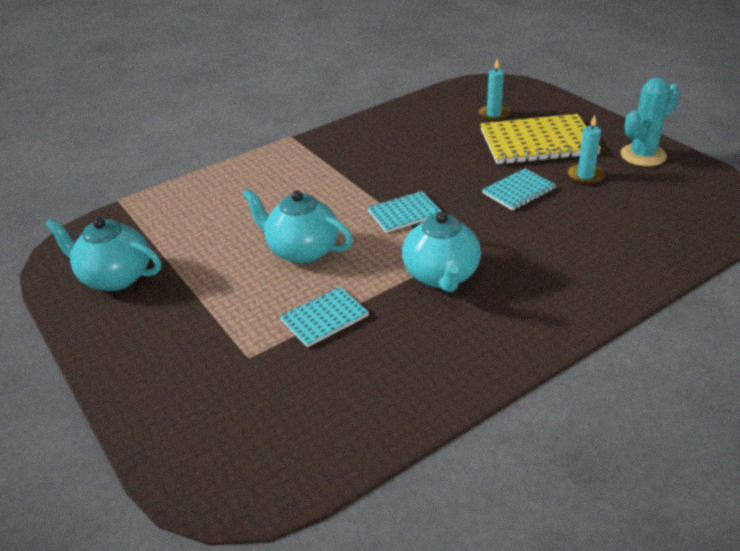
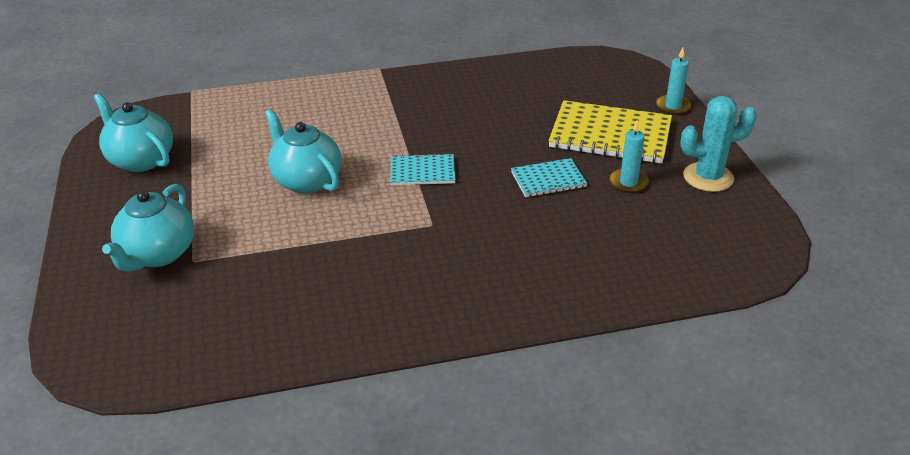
camera: 20 degrees right, 0 degrees up
(324, 318) = (278, 247): turquoise notebook -> none
(441, 276) = (408, 240): turquoise teapot -> turquoise teapot (157, 254)
(494, 114) = (590, 94): turquoise candle -> turquoise candle (673, 106)

